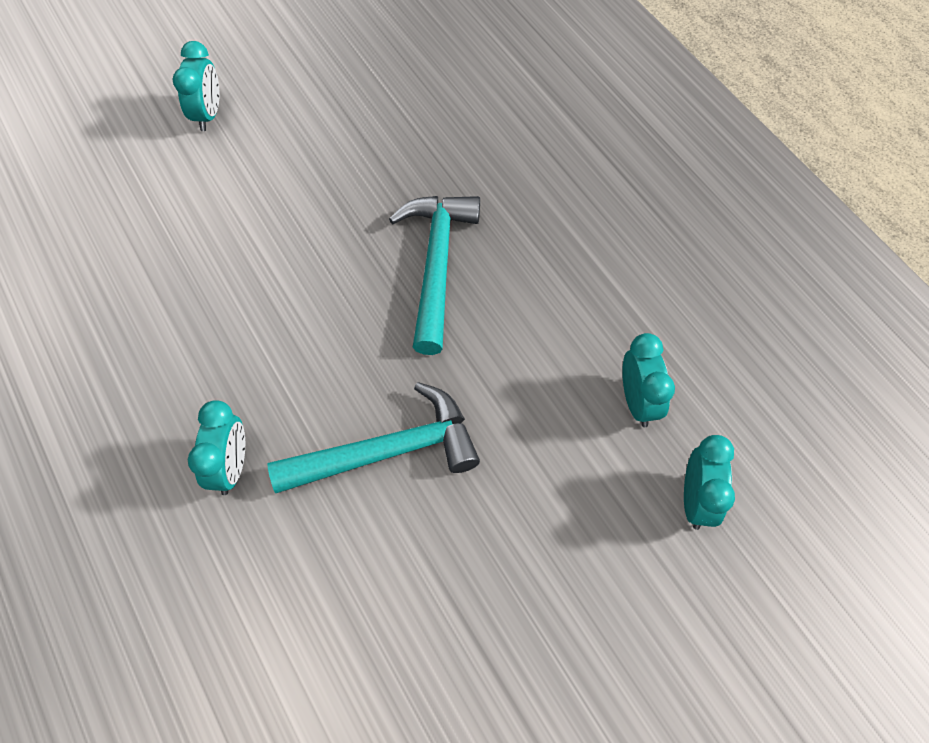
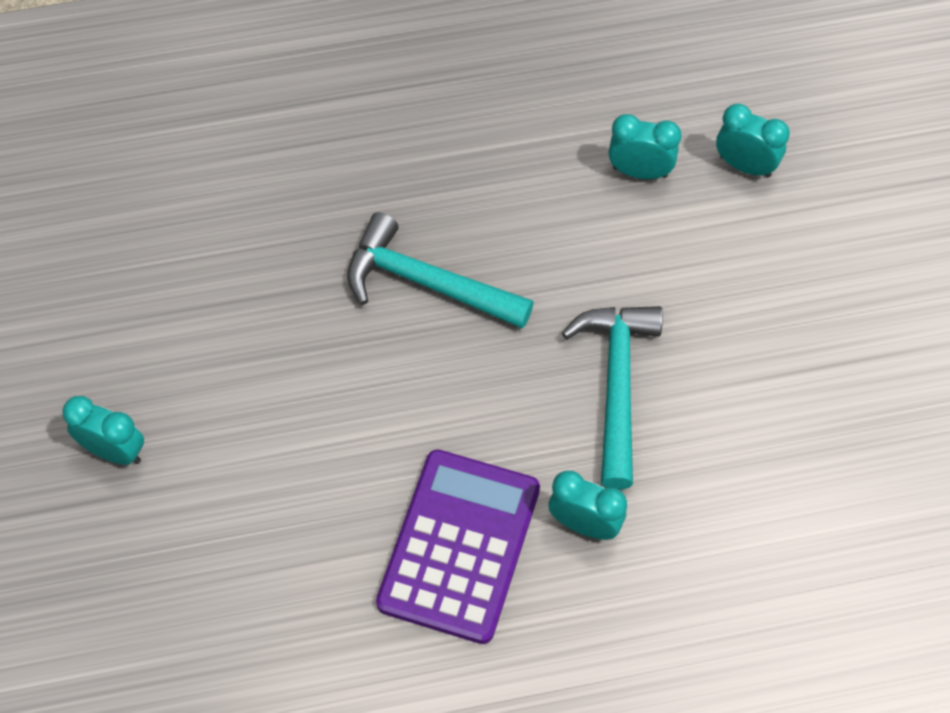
camera: 70 degrees left, 0 degrees up
(184, 371) = (459, 546): none -> purple calculator

